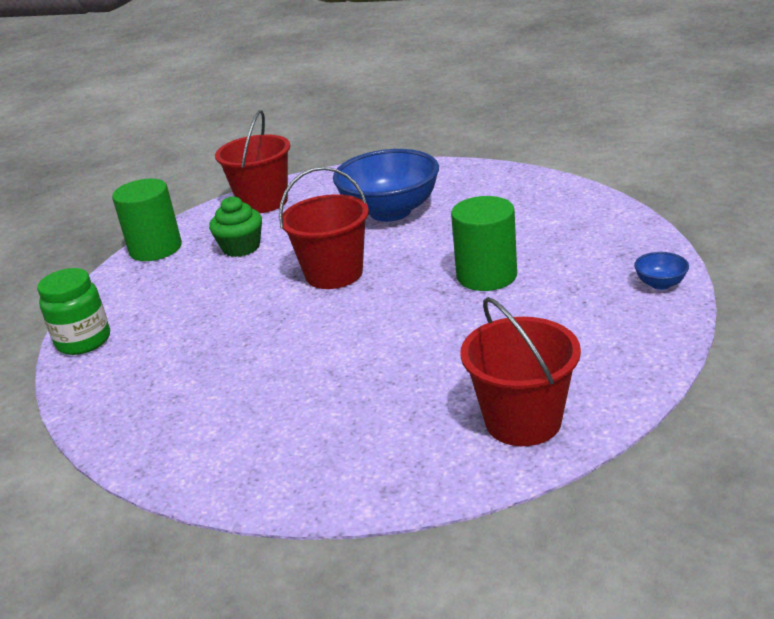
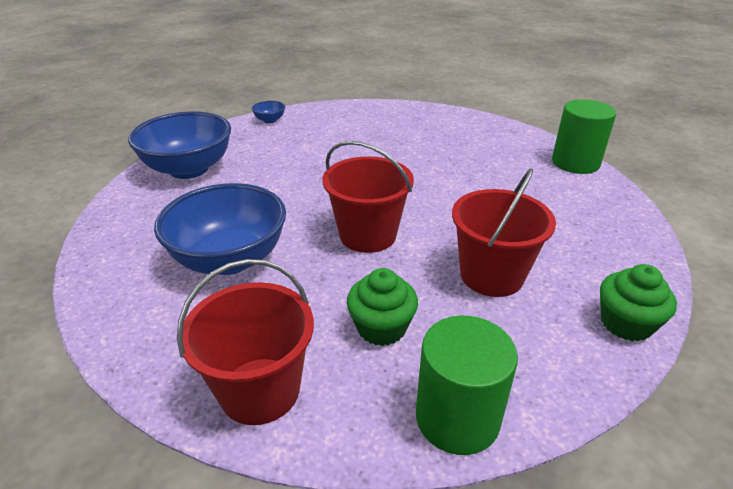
camera: 135 degrees left, 5 degrees up
(84, 341) = (626, 323): green jar -> green cupcake
(486, 276) = (307, 170): green cylinder -> green cylinder (575, 163)
(523, 421) = (427, 119): red bucket -> red bucket (491, 275)
(569, 214) = (189, 169): none -> blue bowl

